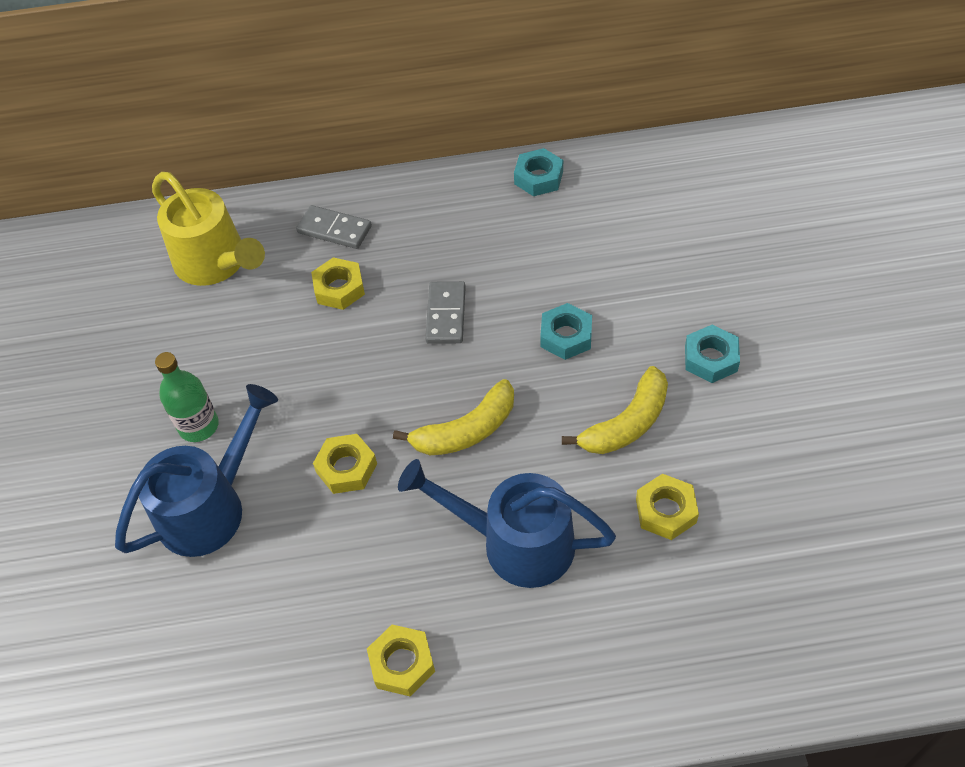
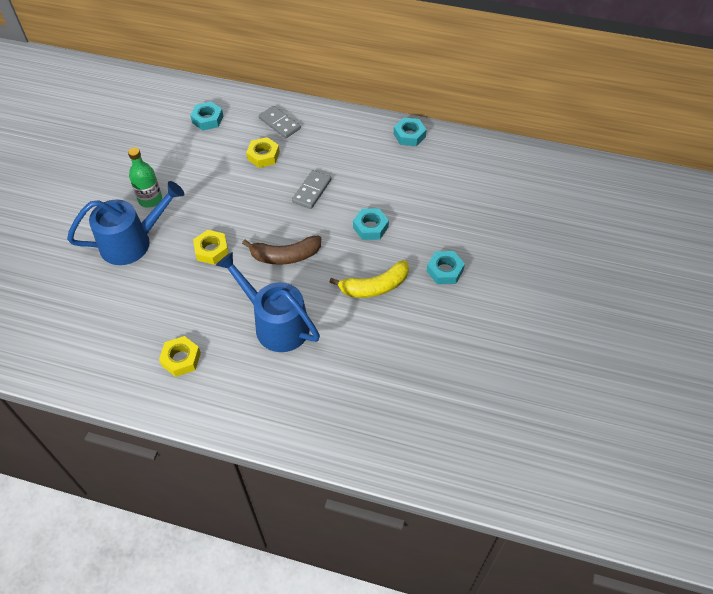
camera: 20 degrees right, 0 degrees up
(217, 264) = (207, 119): yellow watering can -> turquoise nut
(466, 430) = (285, 256): yellow banana -> brown banana
(665, 511) = (367, 341): yellow nut -> none

